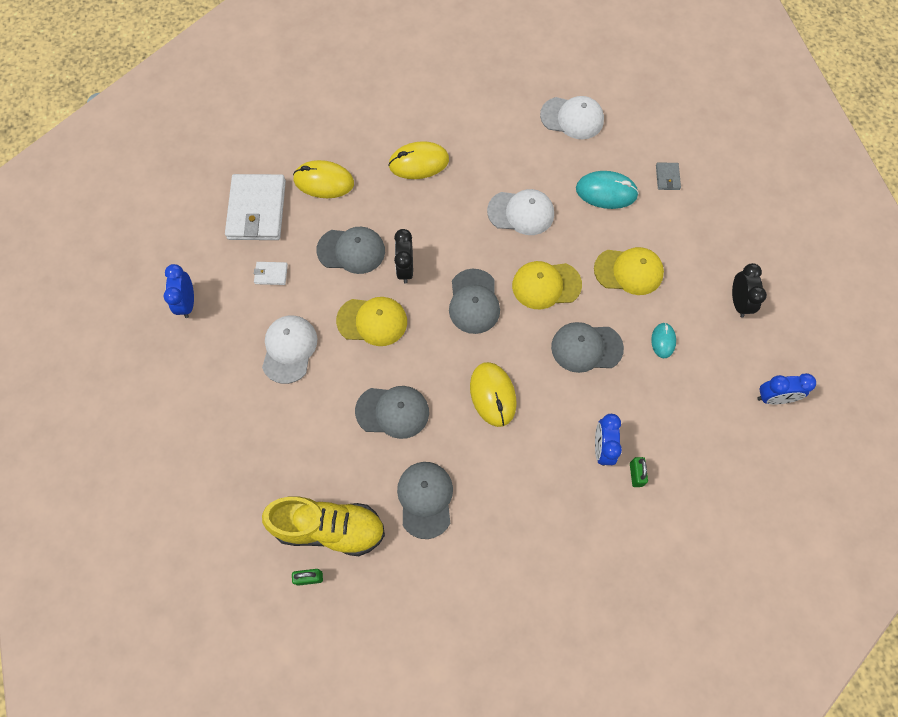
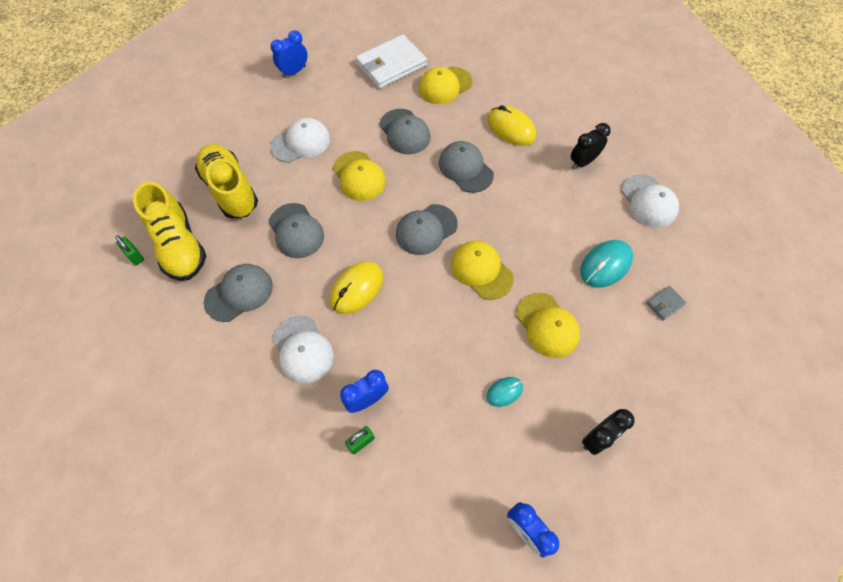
camera: 55 degrees right, 5 degrees down
(271, 274) = (349, 100): white wallet -> none
(297, 446) = (231, 190): none -> yellow shoe
(324, 181) = (445, 85): yellow mouse -> yellow cap
(405, 269) = (417, 171): black clock -> black clock (582, 162)
(521, 213) = (530, 216): white cap -> white cap (302, 349)
(586, 347) = (449, 333): grey cap -> grey cap (465, 168)
(606, 192) = (605, 265): turquoise mouse -> turquoise mouse turned 75 degrees clockwise

